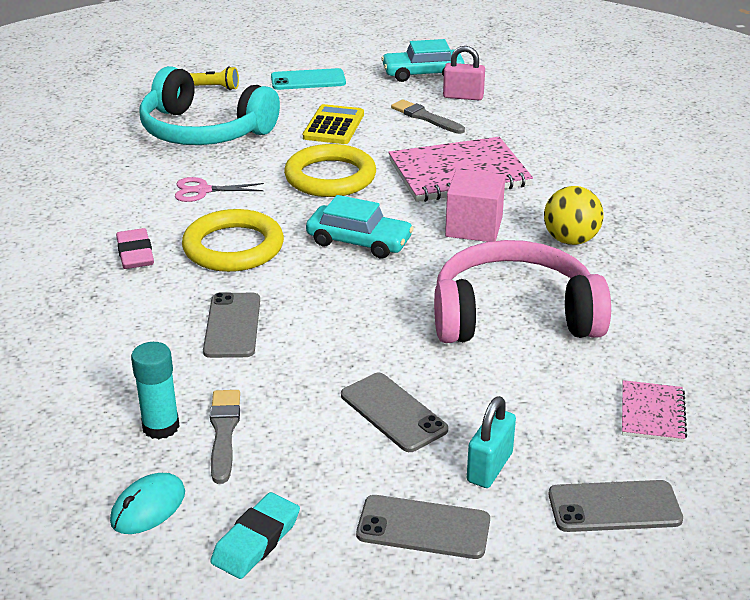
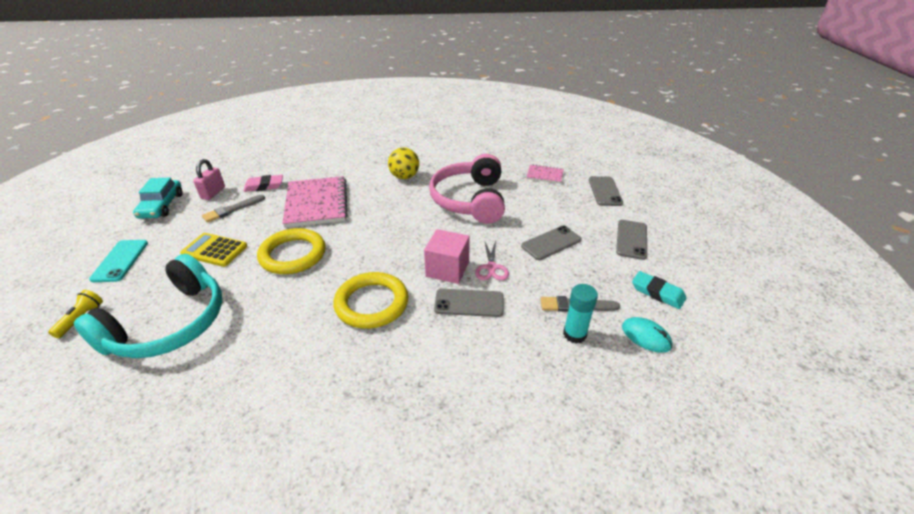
camera: 85 degrees left, 5 degrees up
(135, 254) = (364, 360): pink eraser -> pink eraser (264, 186)
(202, 191) = (279, 322): pink scissors -> pink scissors (491, 268)
(359, 241) = (383, 246): turquoise car -> none
(474, 227) = (381, 204): pink cube -> pink cube (447, 269)
(489, 467) = (587, 218): turquoise padlock -> none

